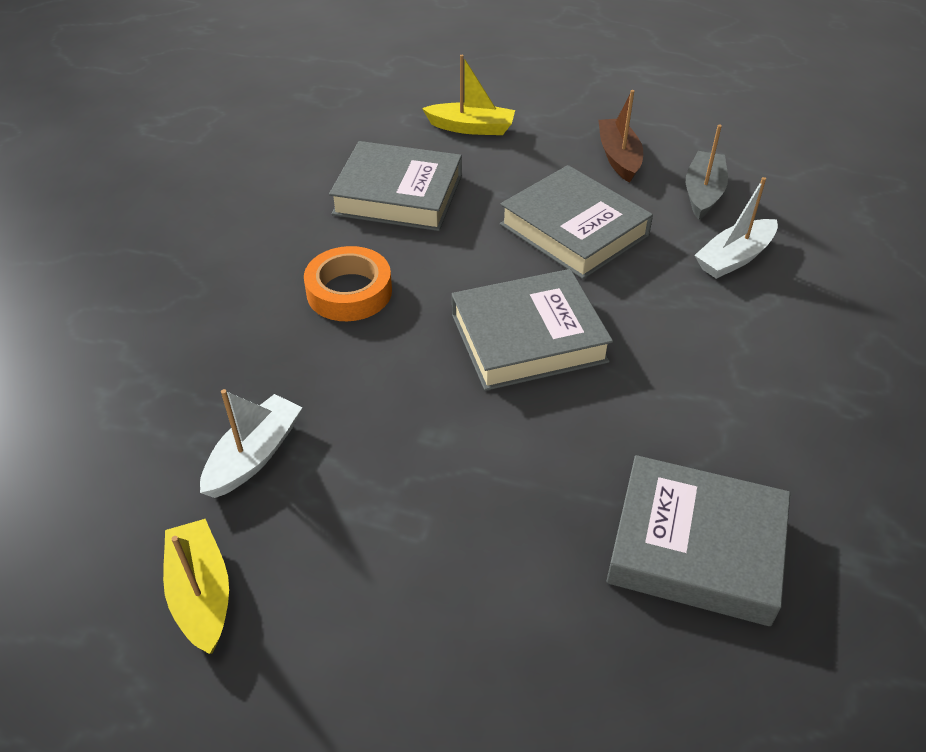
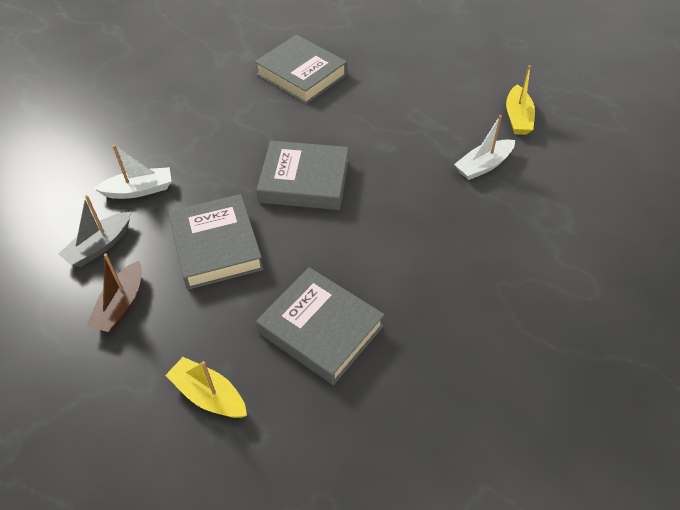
camera: 155 degrees left, 5 degrees up
(349, 292) = (397, 248): orange tape -> none

